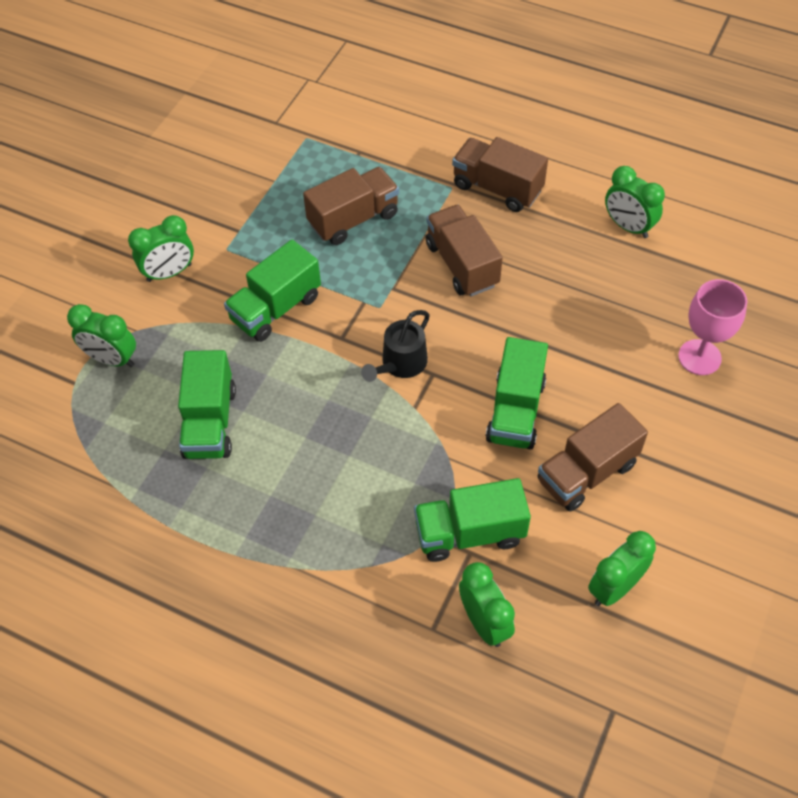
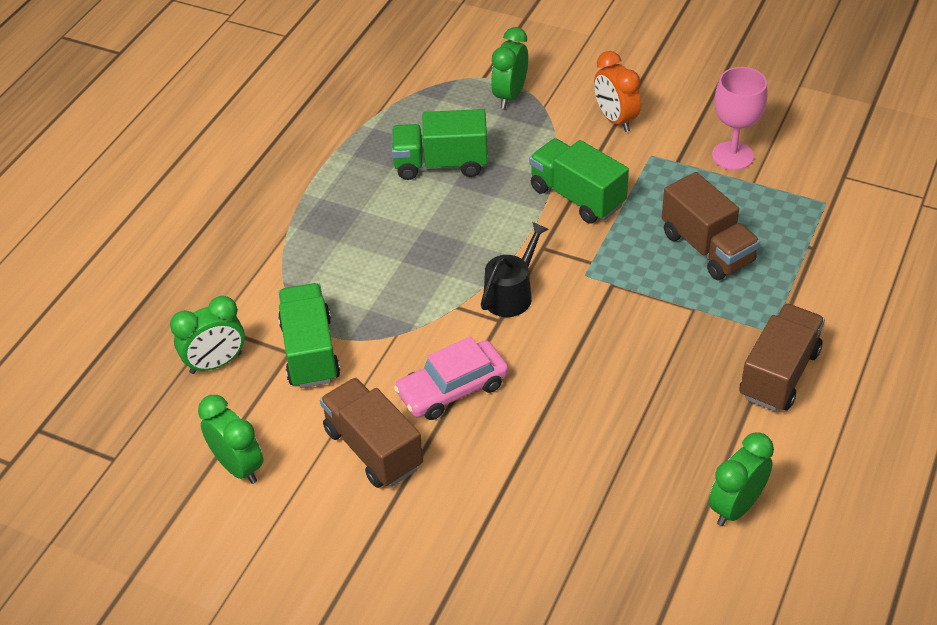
camera: 90 degrees right, 10 degrees down
(169, 273) = (615, 119): green clock -> orange clock
(400, 364) = (511, 294): black watering can -> black watering can turned 90 degrees clockwise
(462, 264) = (652, 342): brown truck -> none
(515, 411) = (452, 389): green truck -> pink car
(699, 357) = (530, 569): pink goblet -> pink goblet (732, 156)

